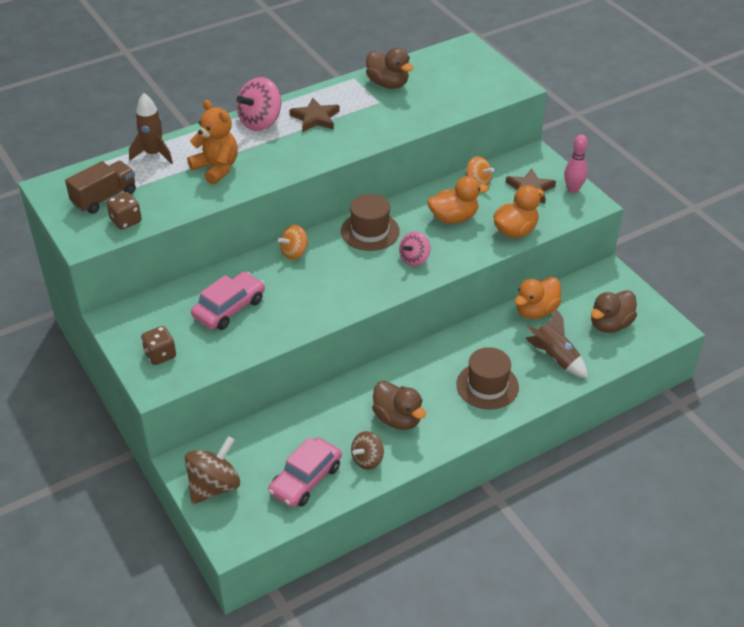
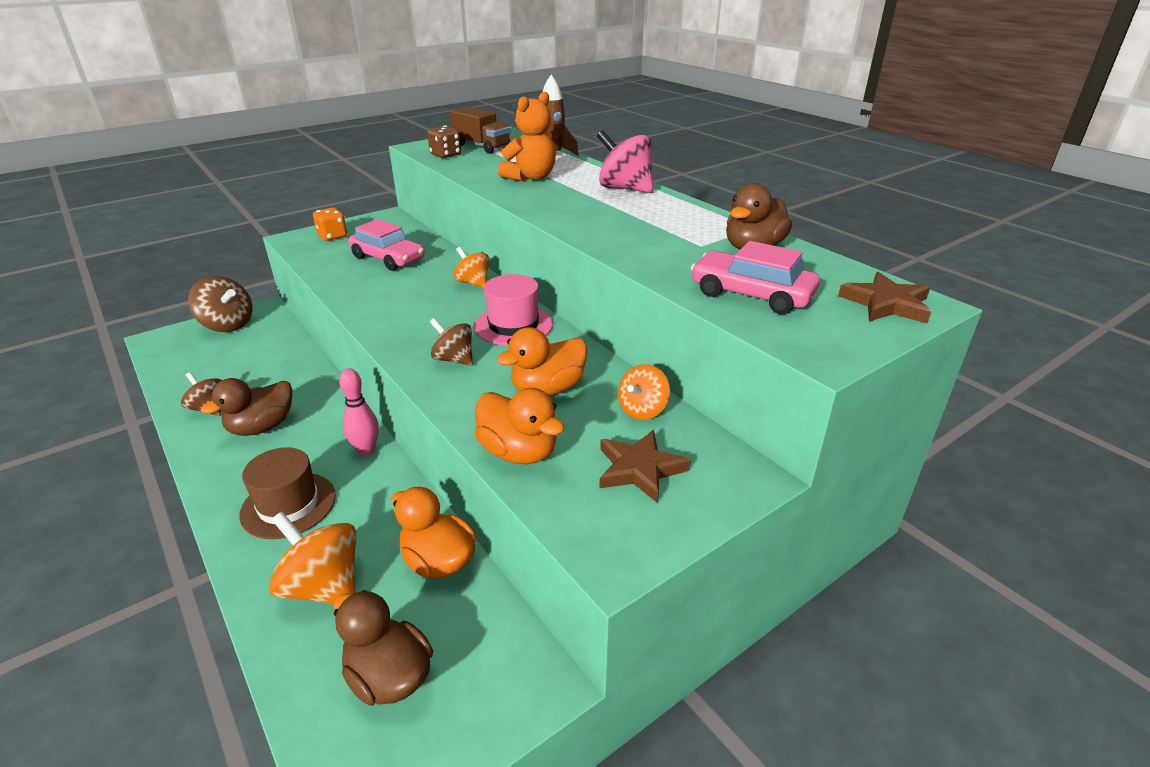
camera: 85 degrees right, 10 degrees down
(160, 355) = (332, 236): brown dice -> orange dice
(305, 479) = (205, 371): pink car -> pink car (751, 294)
(315, 118) = (644, 212): brown star -> brown star (886, 304)
(370, 231) = (513, 325): brown hat -> pink hat
(414, 259) = (454, 359): pink spinning top -> brown spinning top
(453, 218) = (547, 389): orange duck -> orange duck turned 75 degrees clockwise
(555, 357) = (323, 586): brown rocket -> orange spinning top
(573, 190) = (653, 530): pink bowling pin -> pink bowling pin (366, 450)

